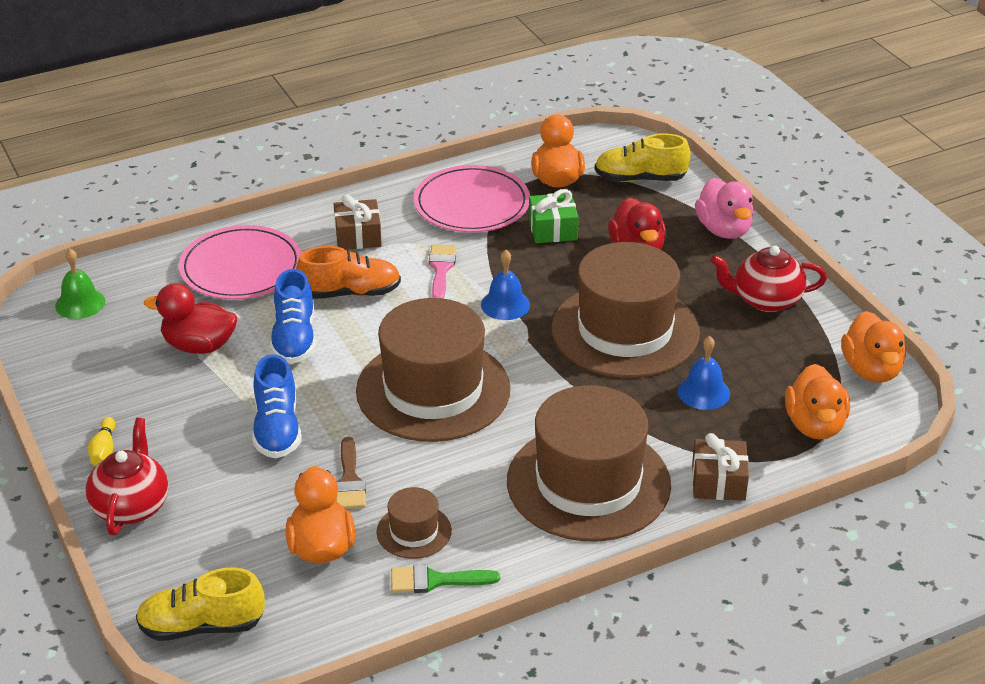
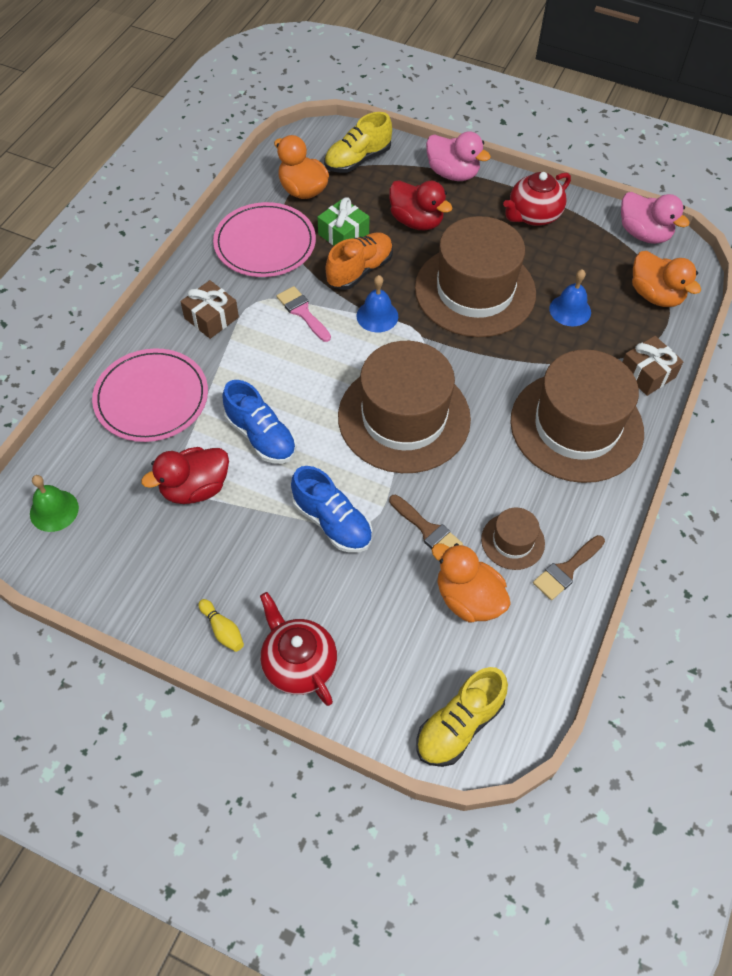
camera: 40 degrees left, 20 degrees up
(350, 293) = (259, 371): orange shoe -> orange shoe (359, 270)
(435, 580) = (566, 570): green brush -> brown brush
(871, 370) = (644, 234): orange duck -> pink duck

